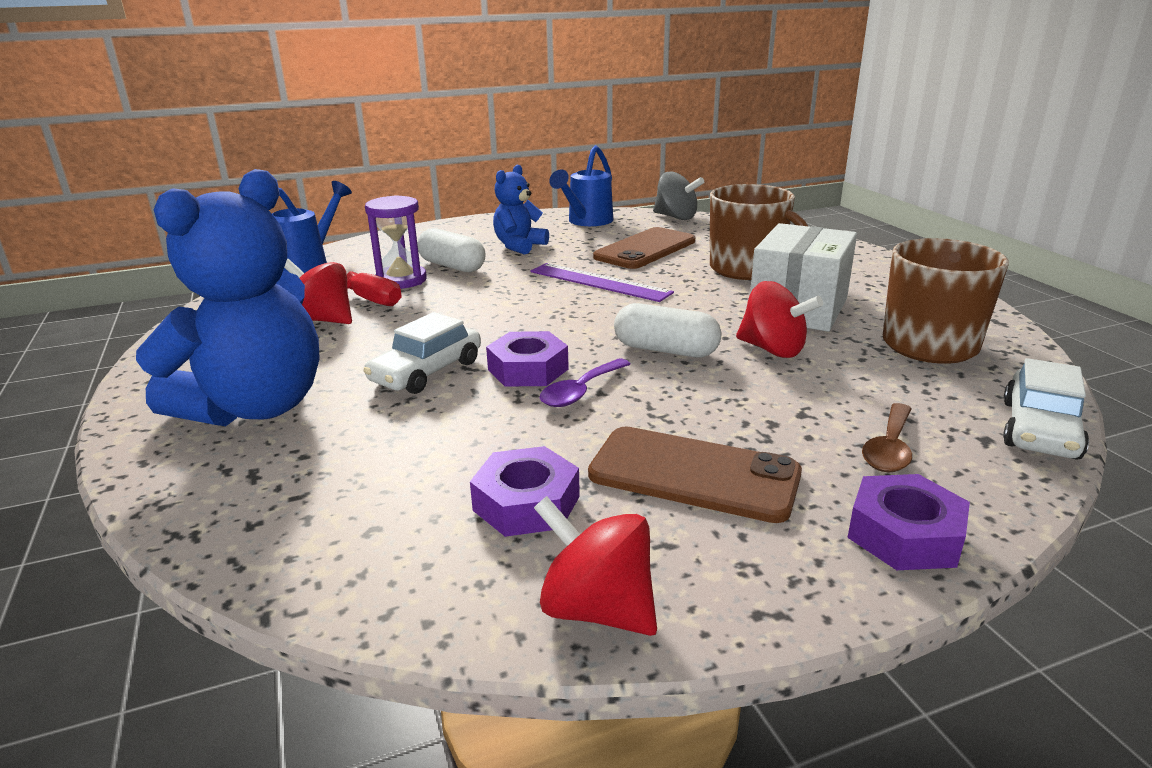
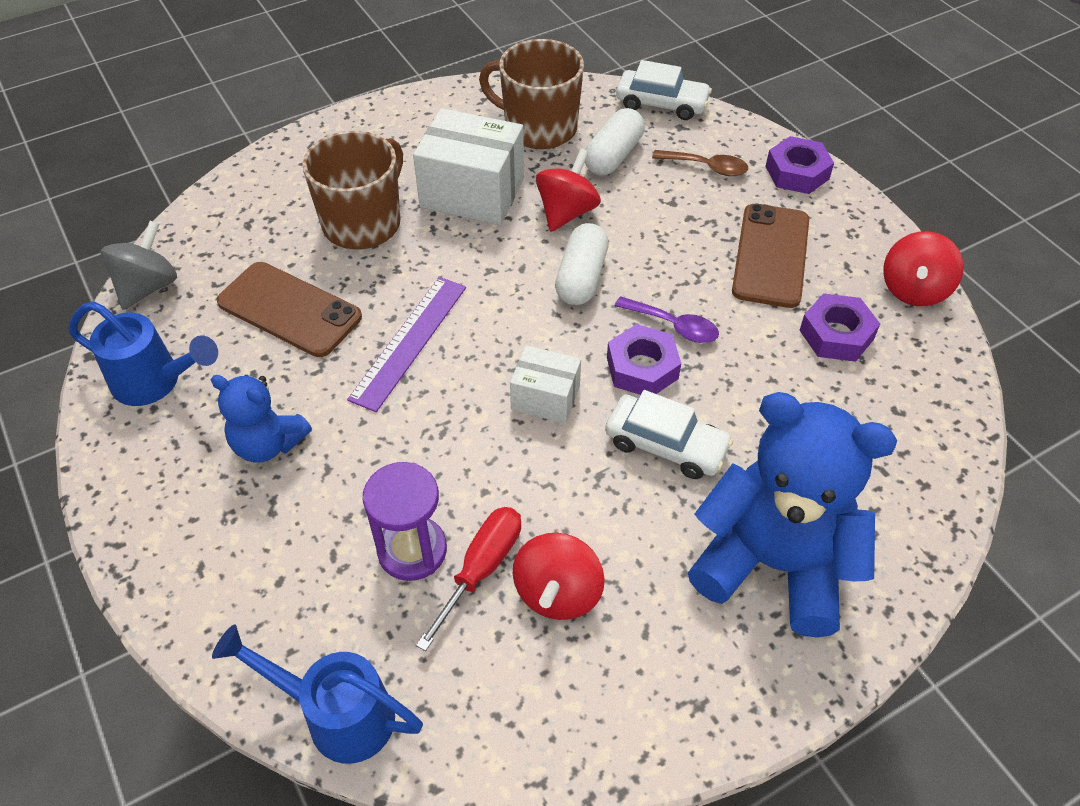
camera: 100 degrees left, 25 degrees up
(452, 266) = (354, 505): white capsule -> white capsule (613, 156)
(513, 326) = (545, 398): none -> white box

